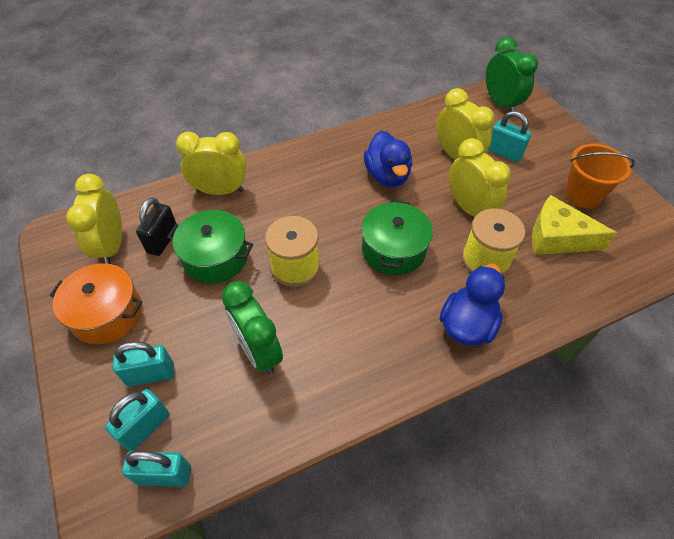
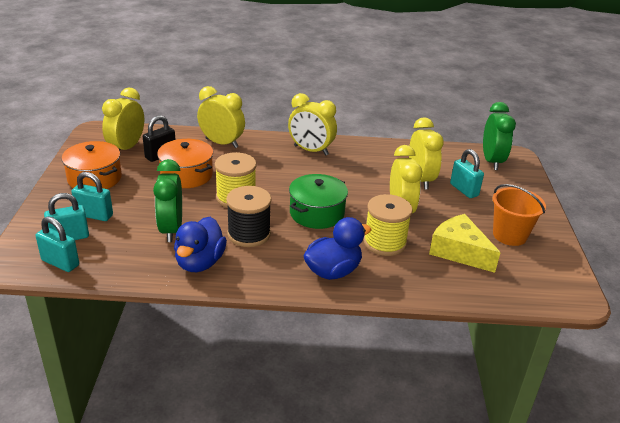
camera: 25 degrees right, 20 degrees down
(215, 257) = (187, 175): green pot -> orange pot
(323, 161) = (311, 150): none -> yellow clock
(347, 315) = (249, 234): none -> black spool
(387, 176) = (352, 173): blue duck -> blue duck (200, 262)

